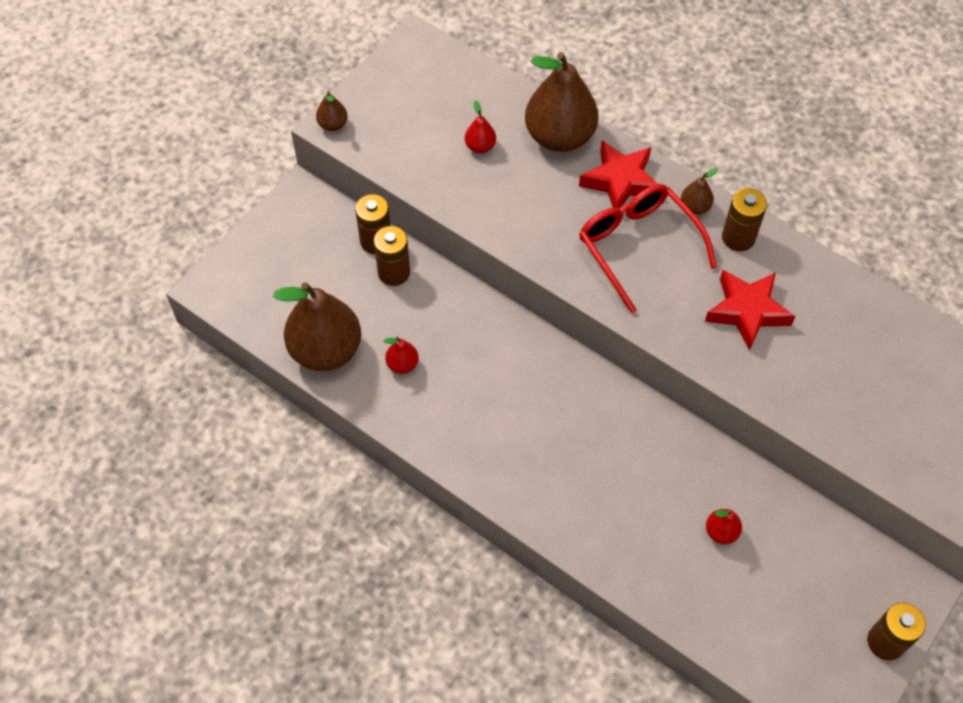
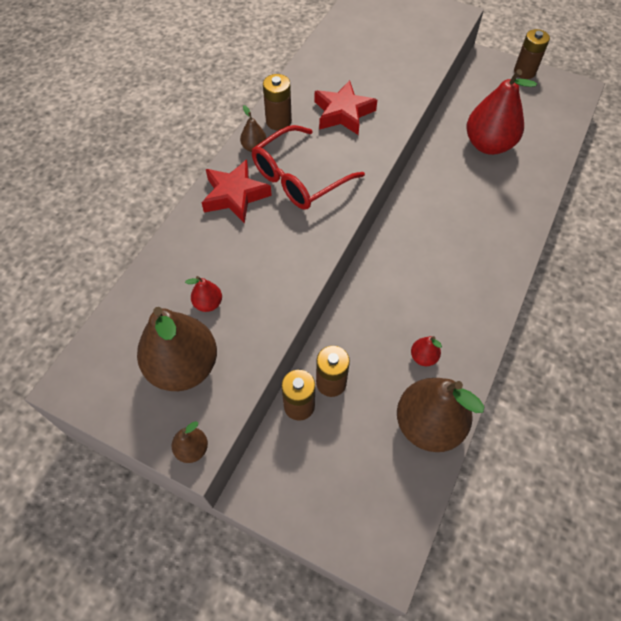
camera: 100 degrees left, 0 degrees up
(559, 137) = (190, 243): brown pear -> brown pear (183, 366)
(721, 532) = (488, 145): red pear -> red pear, size x2.30

